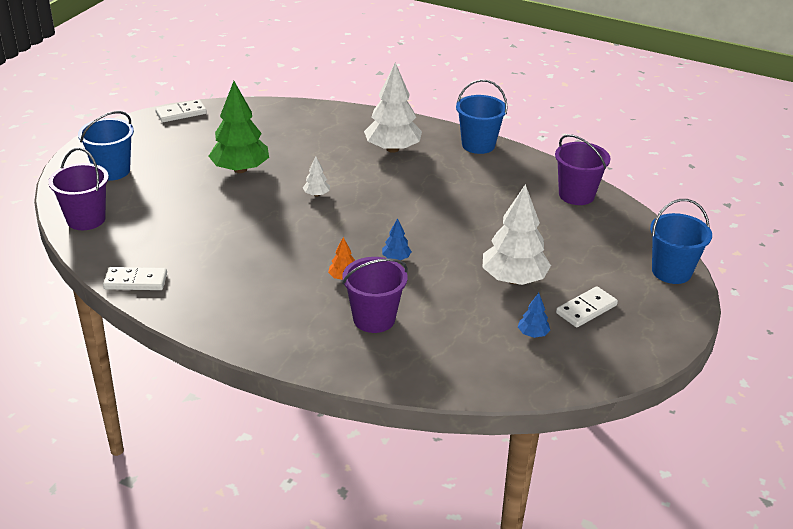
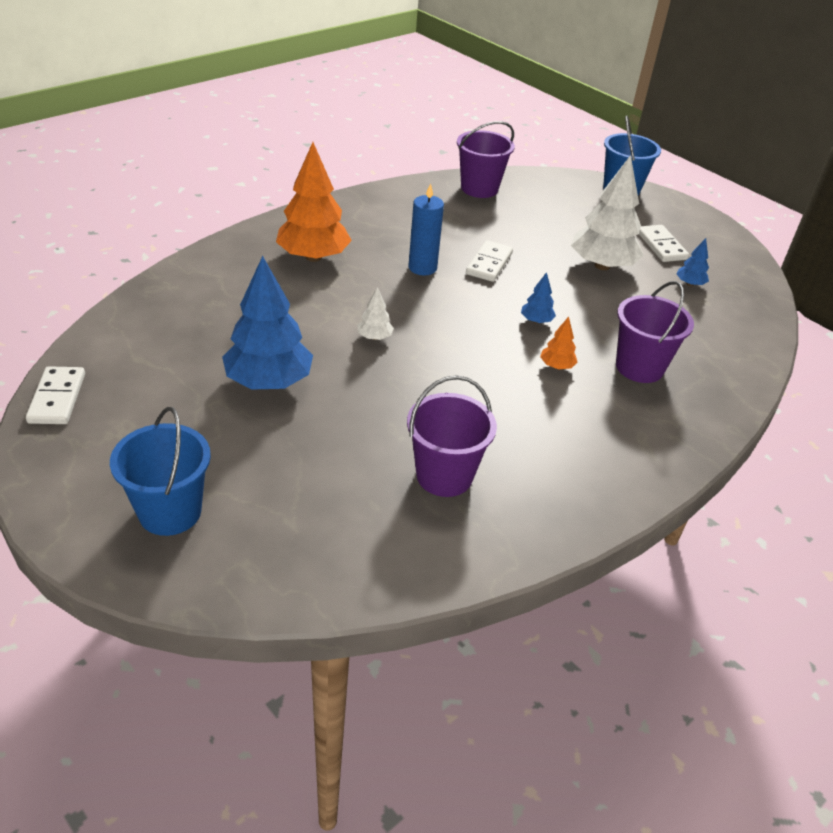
camera: 70 degrees left, 5 degrees up
(86, 219) = (295, 571): purple bucket -> purple bucket (444, 476)
(135, 281) = (491, 546): white domino -> white domino (489, 264)
(240, 169) = (268, 381): green tree -> blue tree
(392, 149) = (313, 257): white tree -> orange tree
(422, 194) = (422, 268): none -> blue candle
(478, 145) = (348, 205): blue bucket -> none

